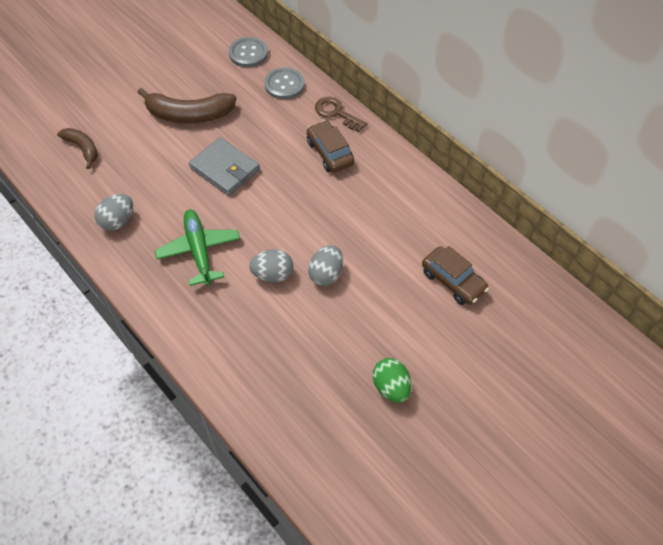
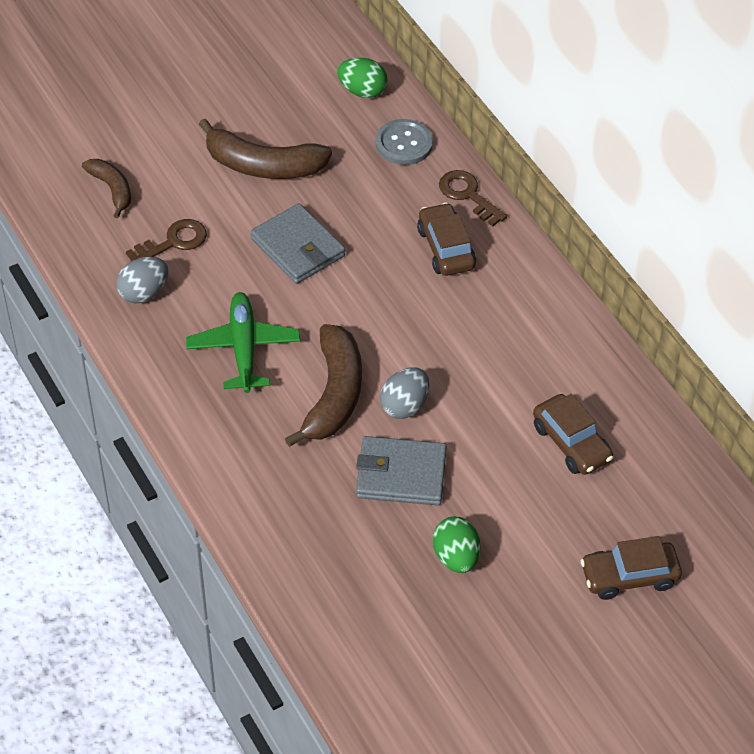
camera: 10 degrees right, 5 degrees down
(134, 180) = (173, 242): none -> brown key
(248, 53) = (362, 91): grey button -> green egg
(273, 274) = (334, 394): grey egg -> brown banana
(335, 328) = (401, 474): none -> grey wallet
(522, 378) = (629, 576): none -> brown car

